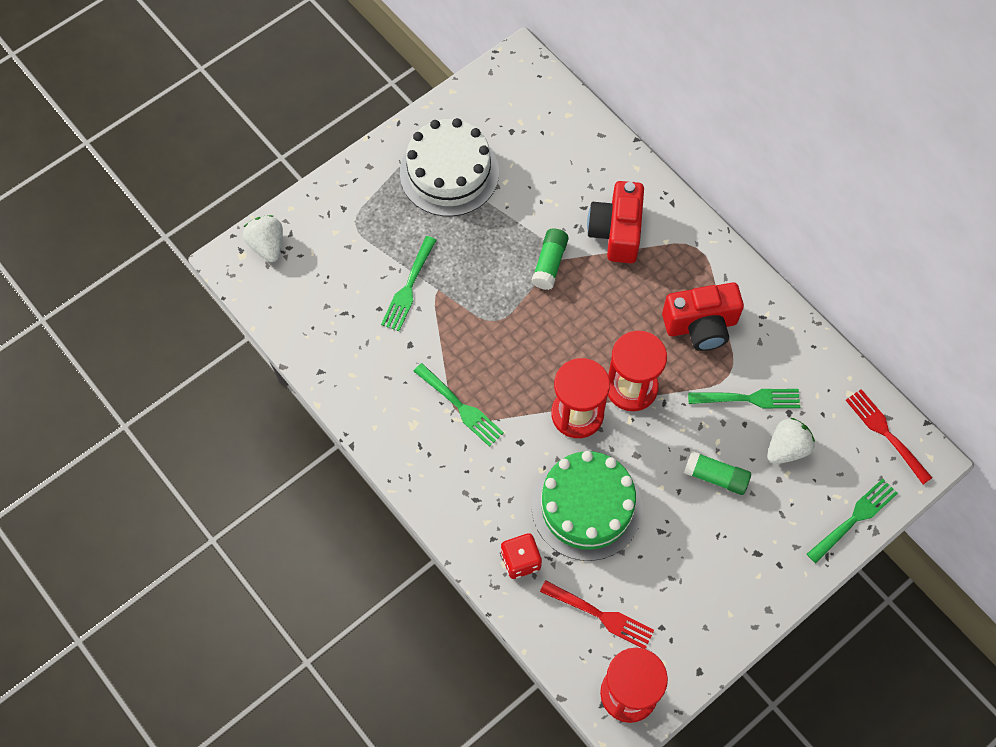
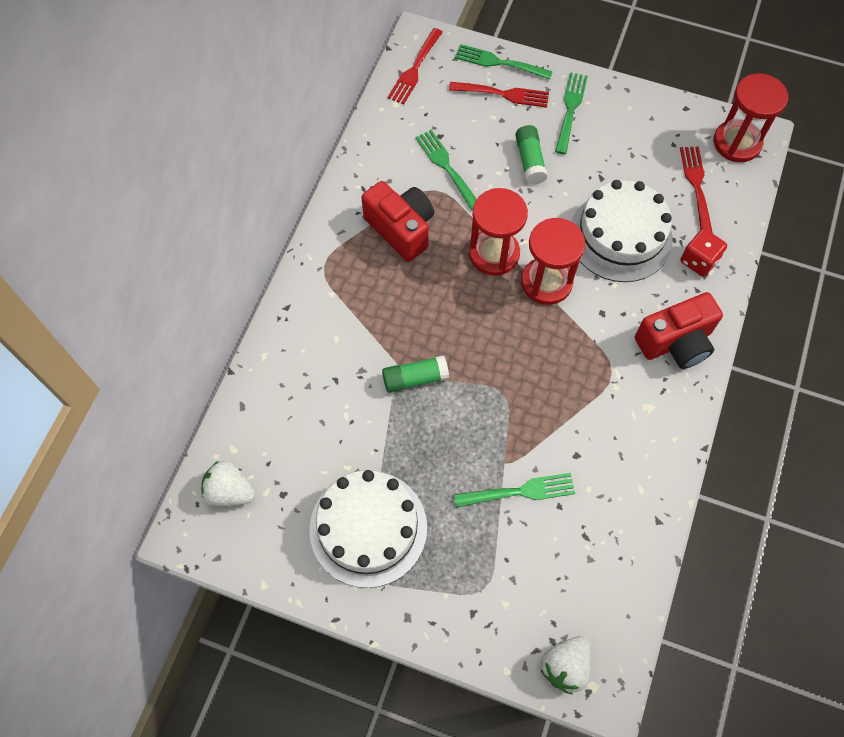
camera: 120 degrees left, 0 degrees up
(459, 406) = (605, 378): green fork -> green fork (570, 110)
(586, 507) = (620, 236): green cake -> white cake
(616, 232) = (346, 338): red camera -> red camera (675, 342)
(786, 448) = (472, 125): white strawberry -> white strawberry (229, 491)
(811, 498) = (502, 94): none -> red fork

